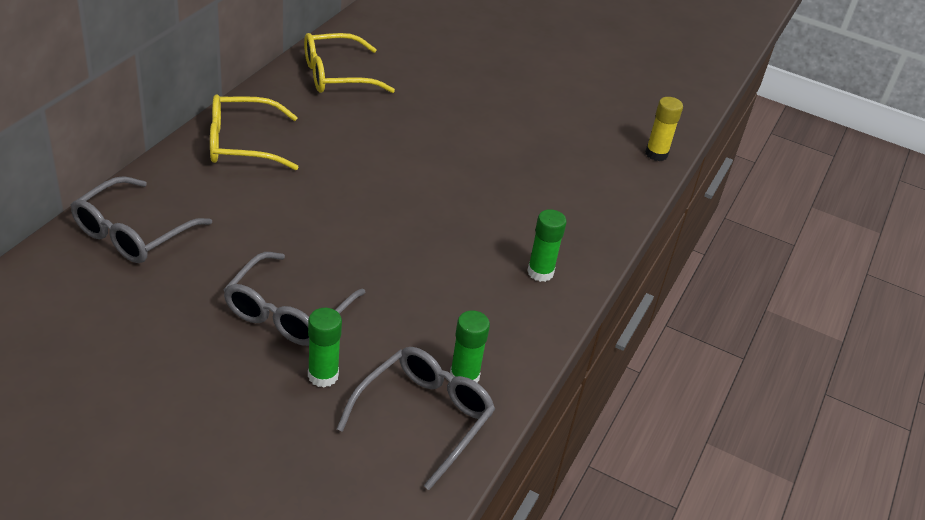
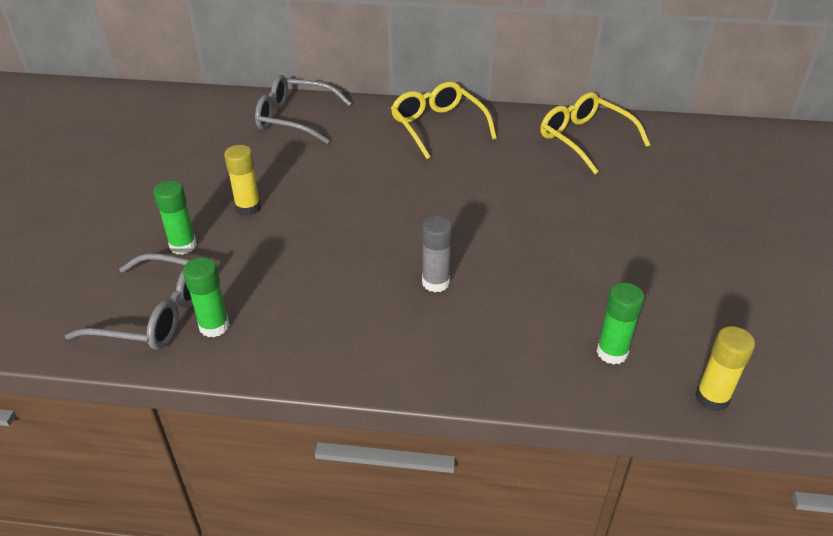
camera: 75 degrees right, 0 degrees up
(288, 312) = (248, 208): grey glasses -> yellow glue stick
(480, 227) = (435, 282): none -> grey glue stick
(540, 272) = (396, 343): green glue stick -> green glue stick (612, 352)

